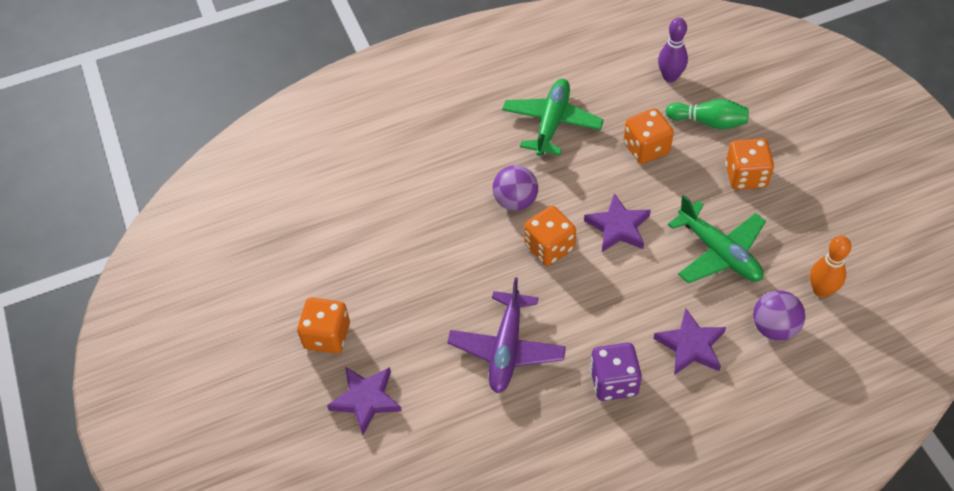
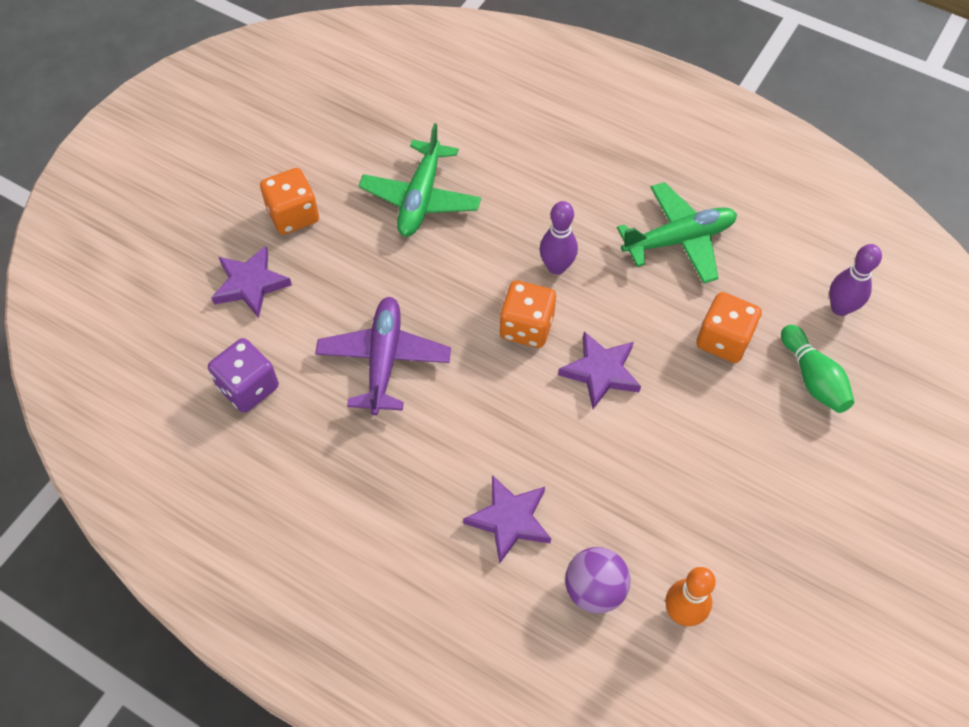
camera: 50 degrees right, 5 degrees up
(506, 348) = (384, 360): purple plane -> purple plane turned 120 degrees clockwise
(515, 201) = (556, 267): purple ball -> purple bowling pin
(614, 382) = (415, 473): purple dice -> purple dice (248, 387)
(719, 252) = (647, 483): green plane -> green plane (420, 198)
(745, 176) = (771, 454): orange dice -> none

